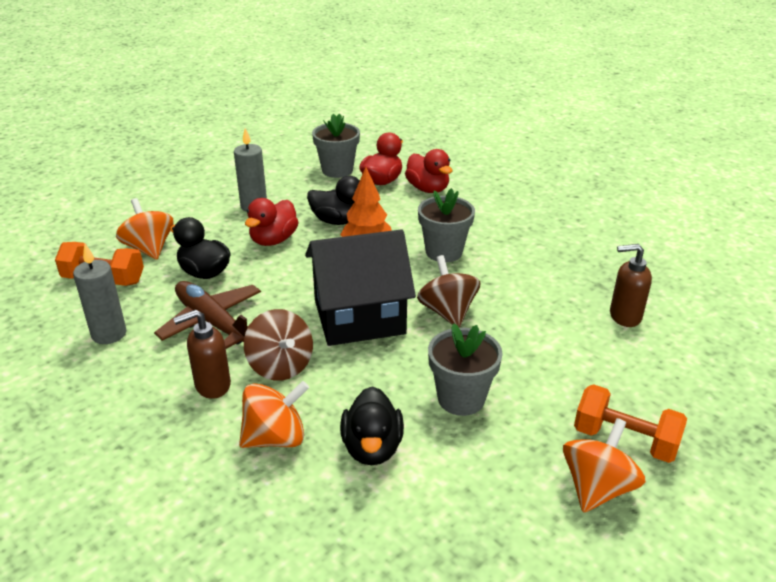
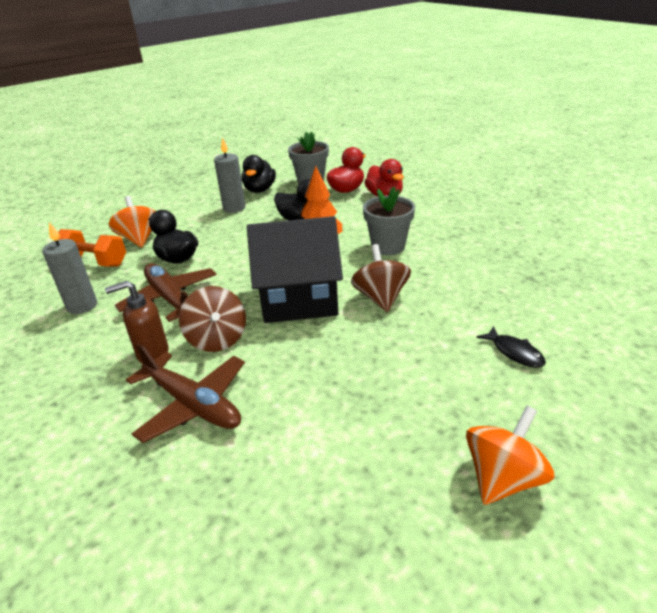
camera: 10 degrees right, 0 degrees up
(273, 240) = (242, 234): red duck -> none
(275, 438) = (193, 404): orange spinning top -> brown plane
(372, 448) = (280, 420): black duck -> black duck (259, 190)
(461, 398) = (377, 377): grey flower pot -> none
(593, 366) = (514, 352): none -> black fish
(624, 316) = (552, 307): brown soap dispenser -> none
(625, 440) = (539, 429): orange dumbbell -> none

